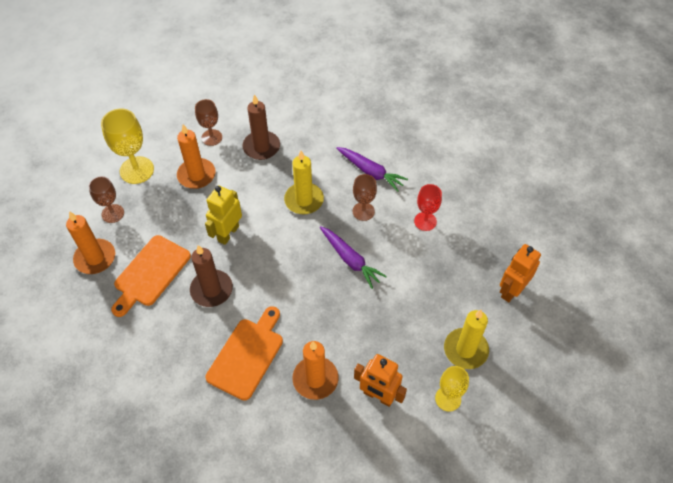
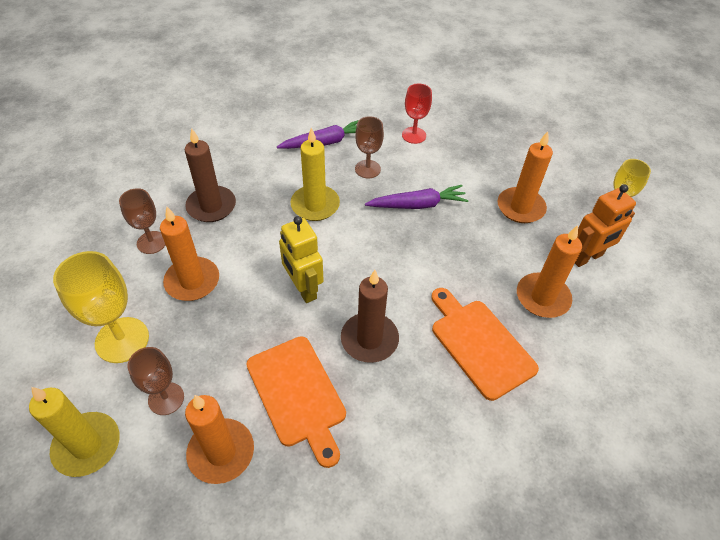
camera: 60 degrees left, 5 degrees down
(399, 328) = (520, 207): none -> orange candle
(465, 350) = (568, 176): yellow candle -> yellow candle (87, 445)
(511, 290) = (525, 121): orange robot -> none

